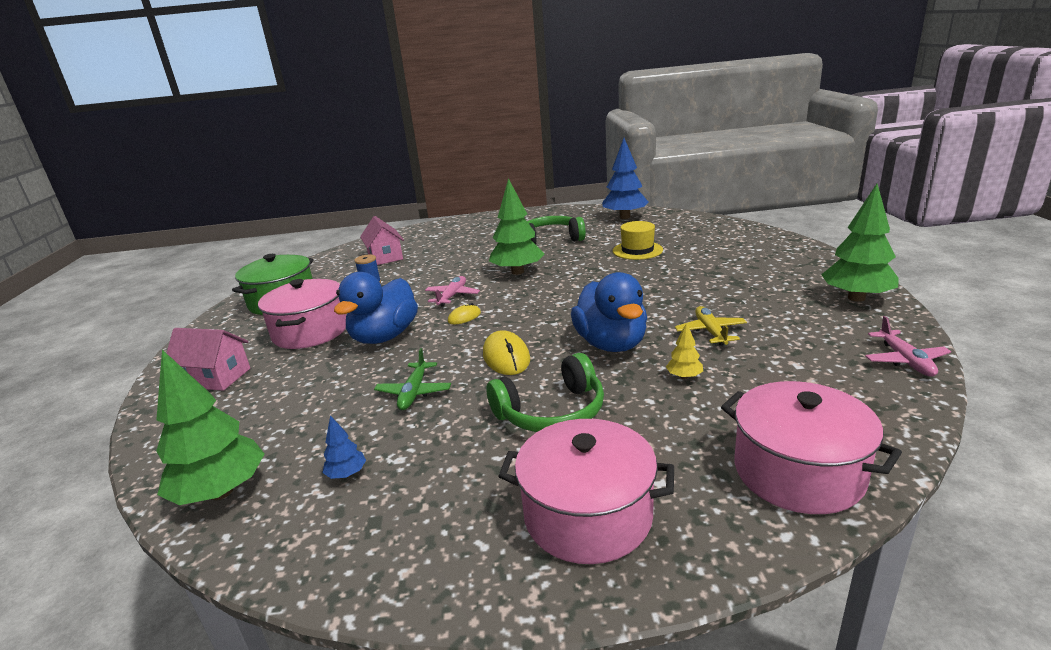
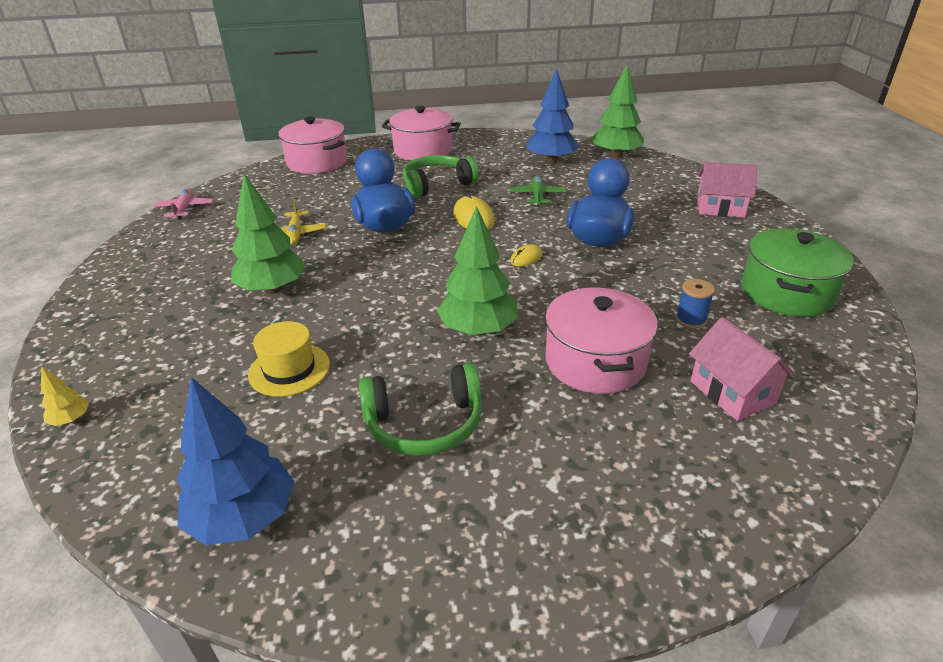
camera: 175 degrees right, 10 degrees up
(310, 332) = (687, 247): pink pot -> pink pot (595, 362)
(347, 474) = (551, 161): blue tree -> blue tree, size x2.25
(452, 296) = (554, 288): pink plane -> none
(684, 377) = (341, 202): yellow tree -> yellow tree (71, 420)
(856, 298) = (132, 263): green tree -> green tree (272, 289)

